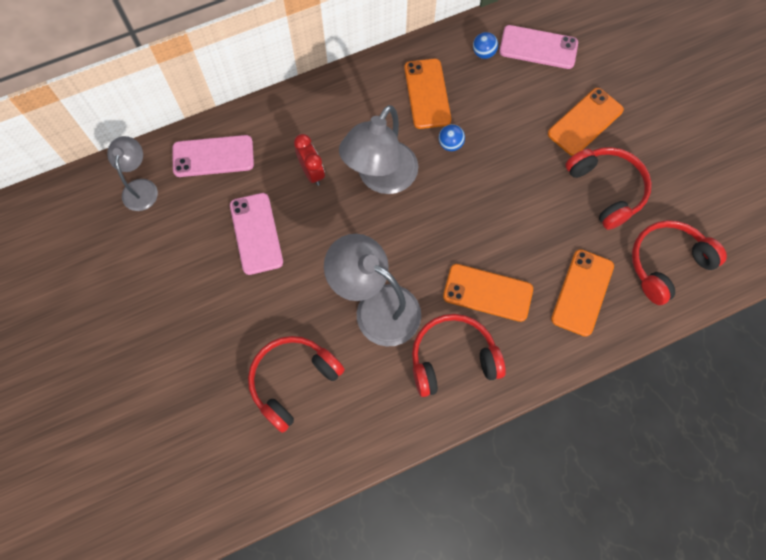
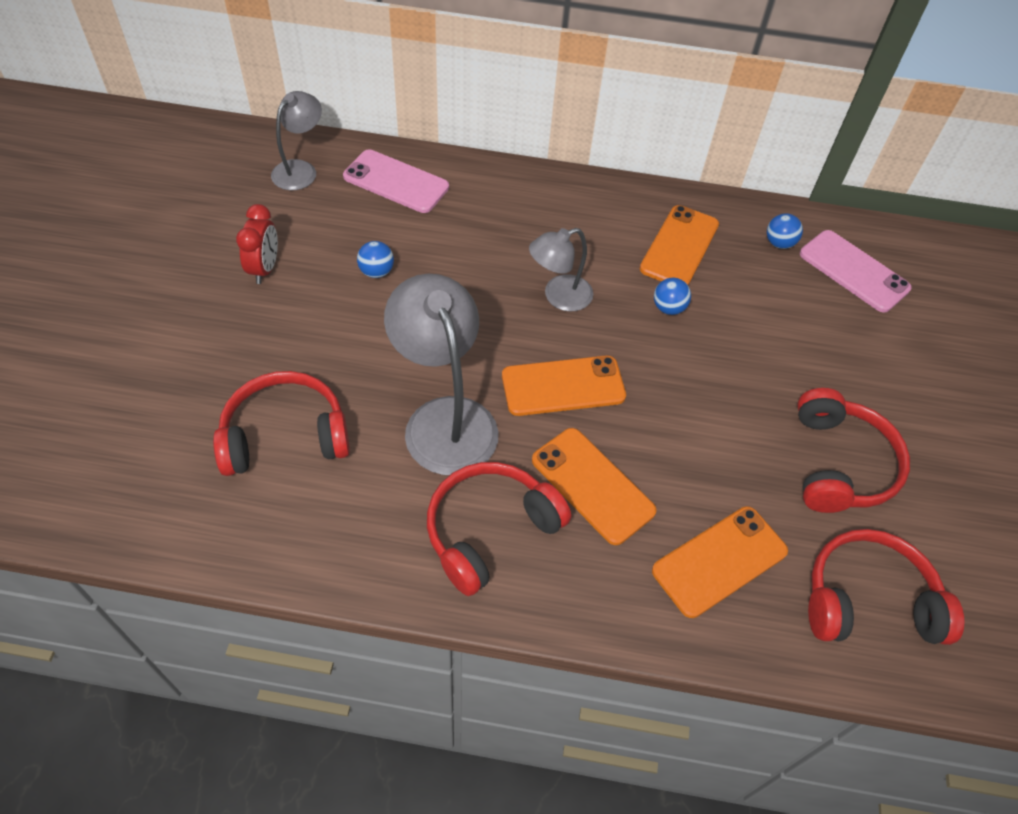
camera: 30 degrees right, 15 degrees down
(256, 233) = (376, 272): pink phone -> blue ball
(312, 172) = (486, 250): red clock -> red clock (265, 269)
(381, 178) = (559, 296): grey lamp -> grey lamp, size x0.59
(452, 358) = (489, 530): red headphones -> red headphones turned 60 degrees counterclockwise
(585, 122) = (862, 376): orange phone -> orange phone (563, 386)

